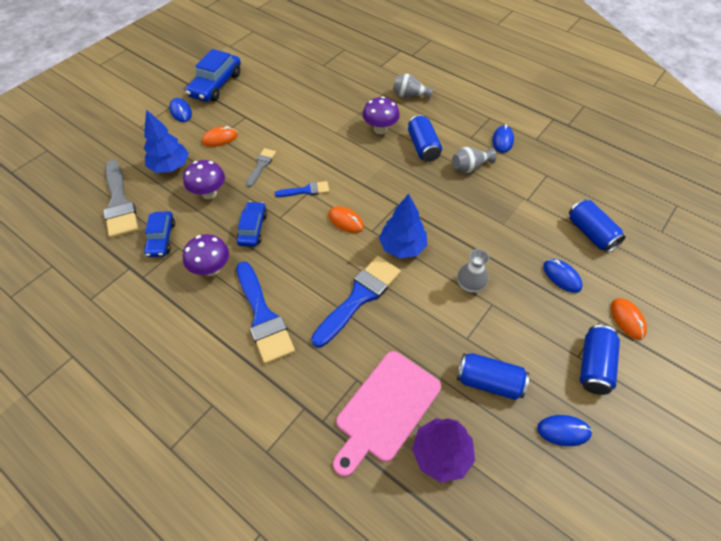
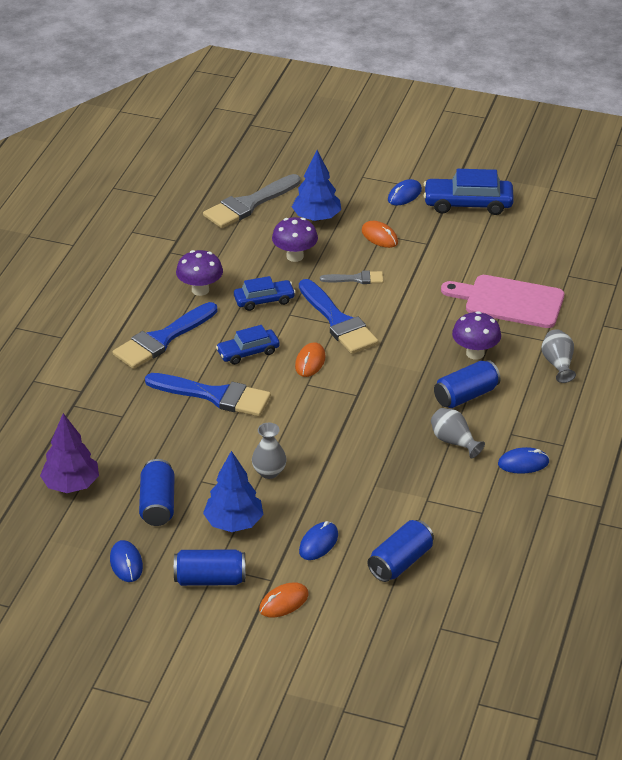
camera: 70 degrees right, 15 degrees down
(161, 238) = (220, 246): blue car -> blue car (248, 352)
(306, 190) = (338, 321): blue brush -> blue brush, size x1.89
(385, 409) = (100, 441): pink cutting board -> pink cutting board (509, 301)
(402, 247) = (296, 411): blue tree -> blue tree (234, 523)

